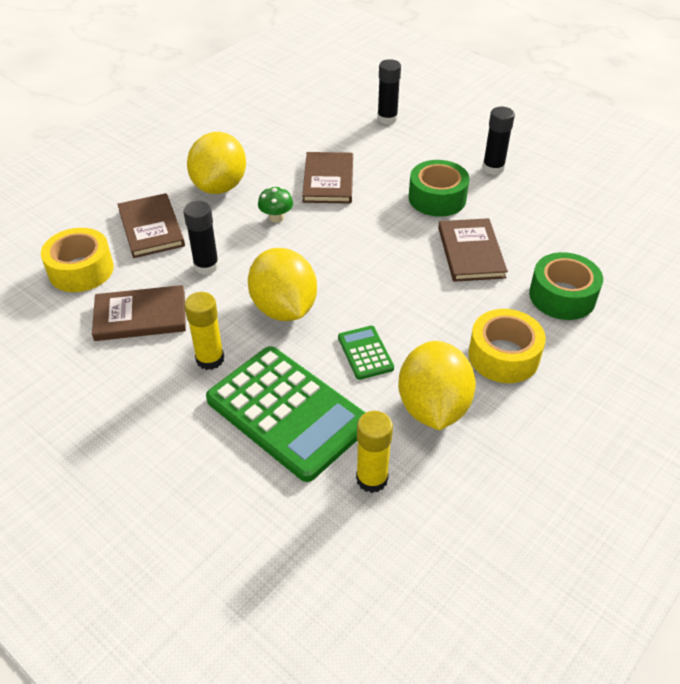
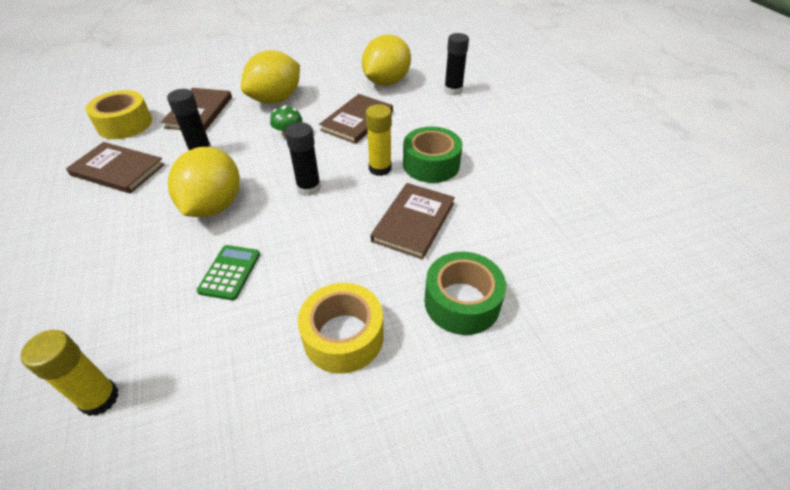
camera: 30 degrees right, 0 degrees up
(210, 359) = (119, 222): yellow glue stick -> yellow glue stick (380, 168)
(287, 412) = (115, 295): green calculator -> none
(433, 407) = (227, 355): yellow lemon -> yellow lemon (386, 82)
(493, 168) = (507, 156): black glue stick -> black glue stick (309, 188)

